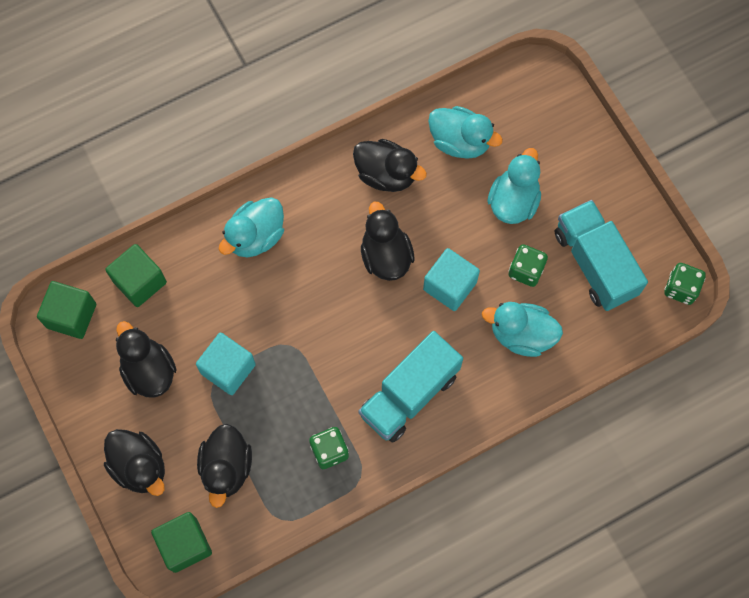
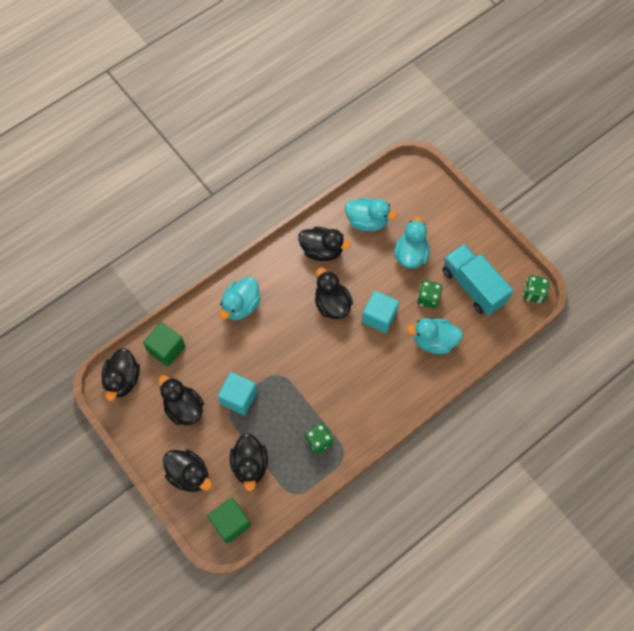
camera: 10 degrees left, 5 degrees down
(71, 316) = (123, 380): green cube -> black duck
(409, 394) = (366, 394): turquoise truck -> none

